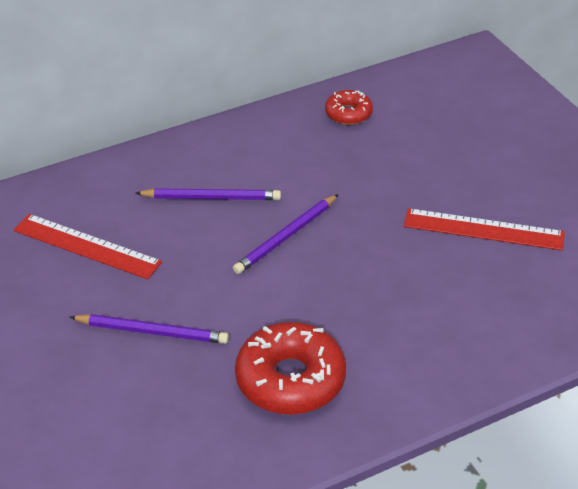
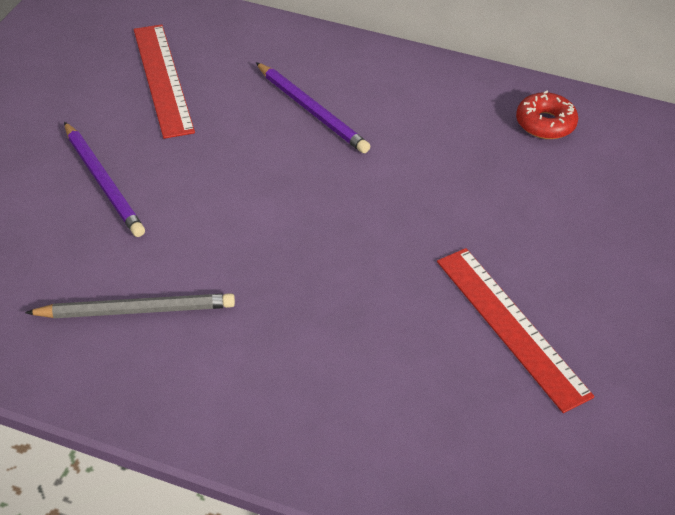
camera: 45 degrees right, 5 degrees up
(286, 237) = (320, 189): purple pencil -> none
(290, 380) = (136, 310): red donut -> grey pencil

